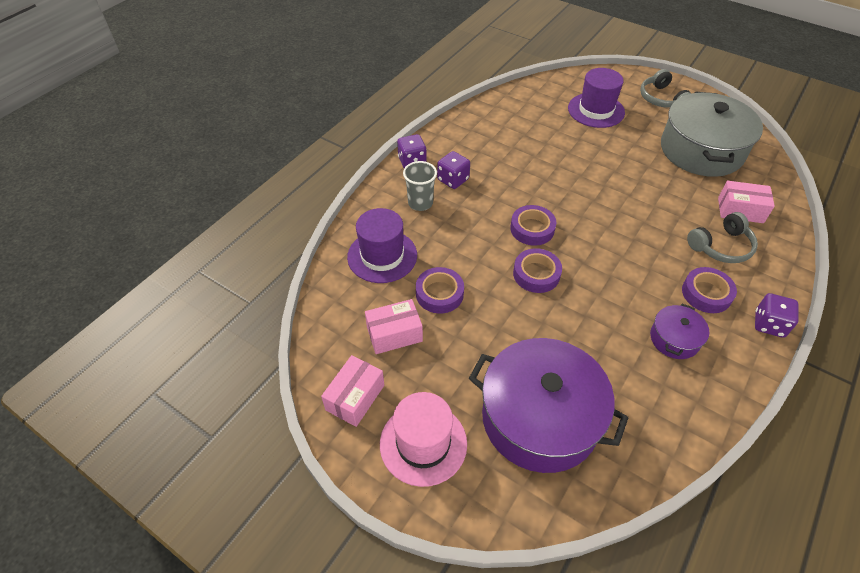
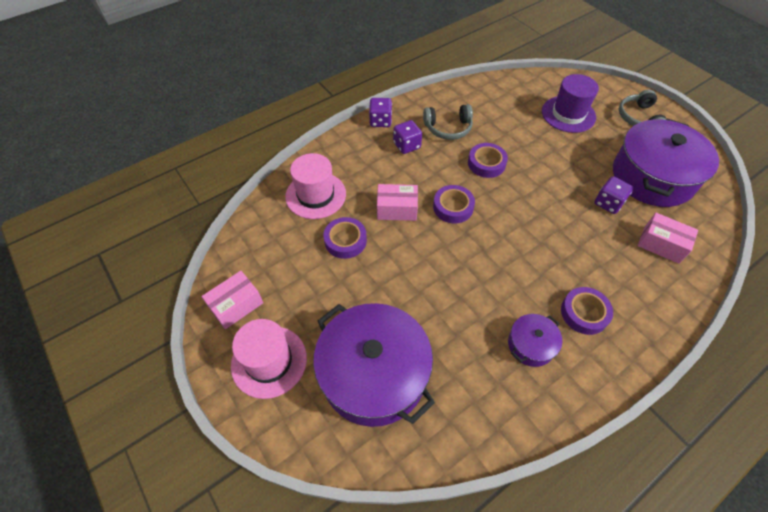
camera: 20 degrees right, 5 degrees up
(382, 256) = (315, 195): purple hat -> pink hat
(394, 334) = (292, 263): pink box -> pink box (397, 209)
(420, 203) = (369, 159): grey cup -> none
(536, 274) = (436, 248): purple tape -> purple tape (486, 163)
(701, 150) = (652, 177): grey pot -> purple pot
(721, 246) = (623, 273): grey headphones -> grey headphones (448, 128)
(769, 324) = (631, 361): purple dice -> purple dice (608, 203)

